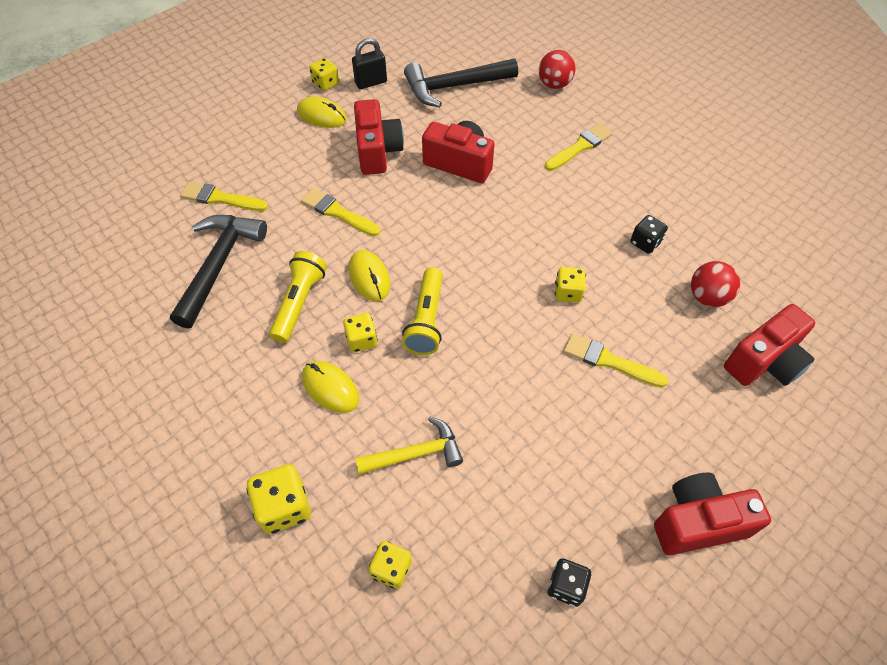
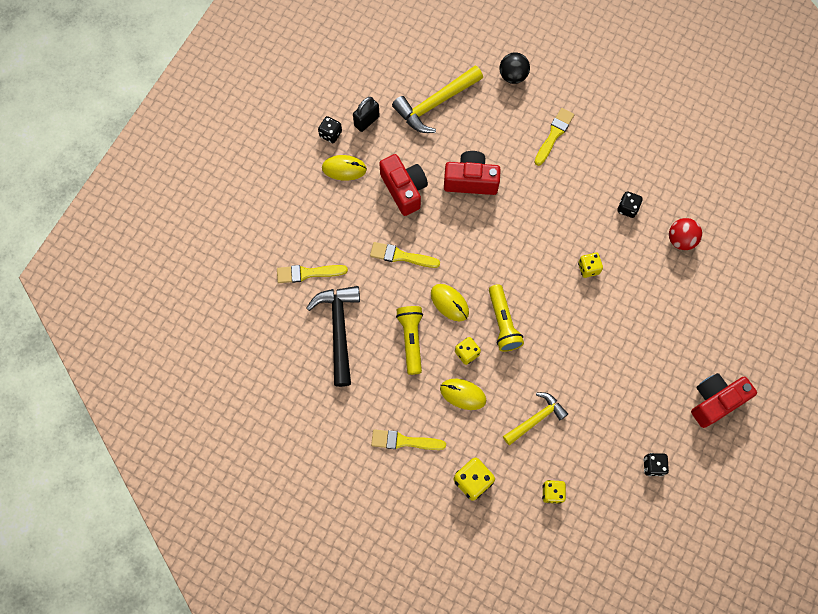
camera: 20 degrees left, 15 degrees up
(325, 83) = (330, 134): yellow dice -> black dice
(454, 87) = (435, 104): black hammer -> yellow hammer
(554, 84) = (513, 76): red ball -> black ball
(609, 361) = (632, 311): yellow brush -> yellow brush (404, 441)
(764, 361) = (728, 277): red camera -> none

